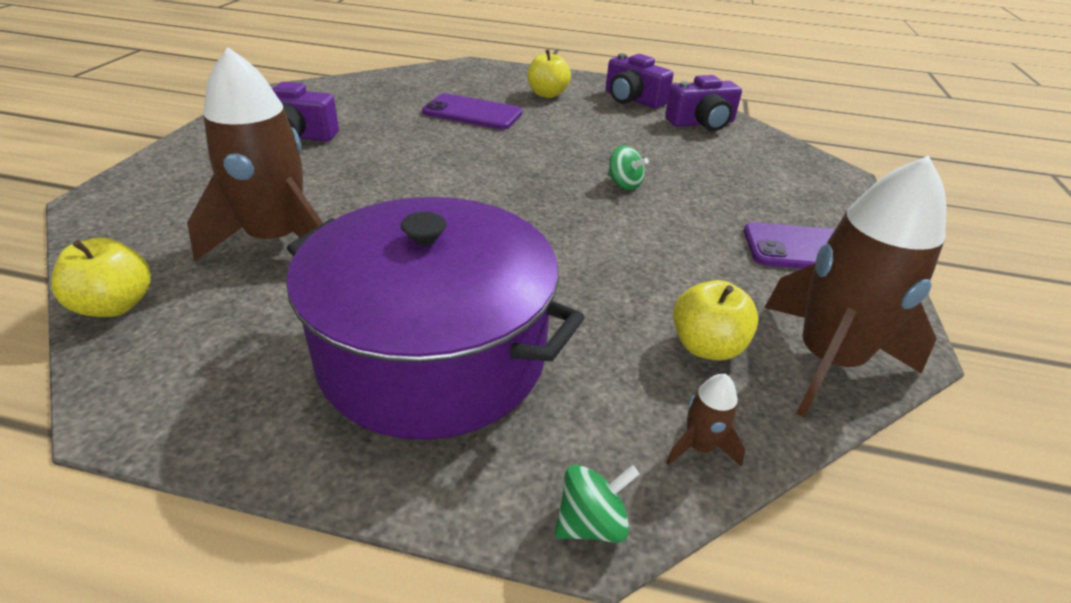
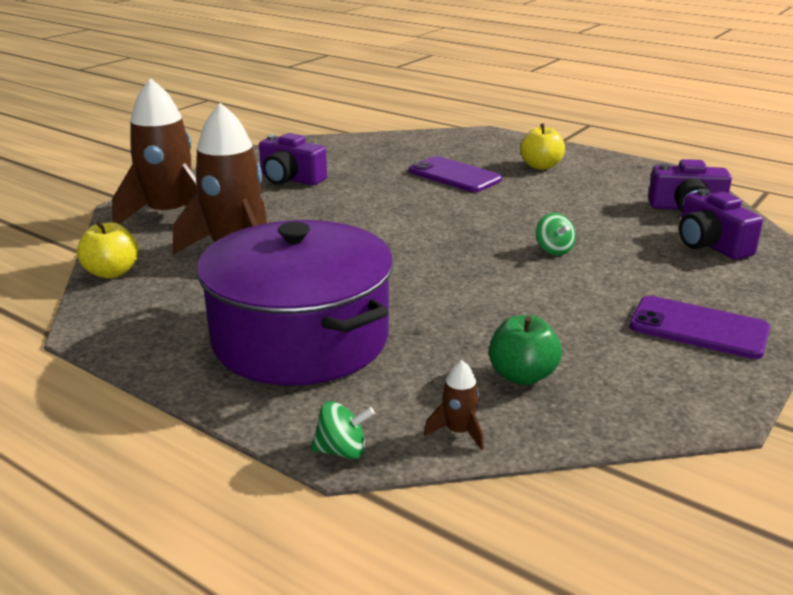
camera: 25 degrees right, 10 degrees down
(632, 99) = (628, 179): purple camera -> purple camera (710, 244)
(706, 346) = (522, 376): yellow apple -> green apple
(827, 360) = (626, 406): brown rocket -> brown rocket (169, 215)

